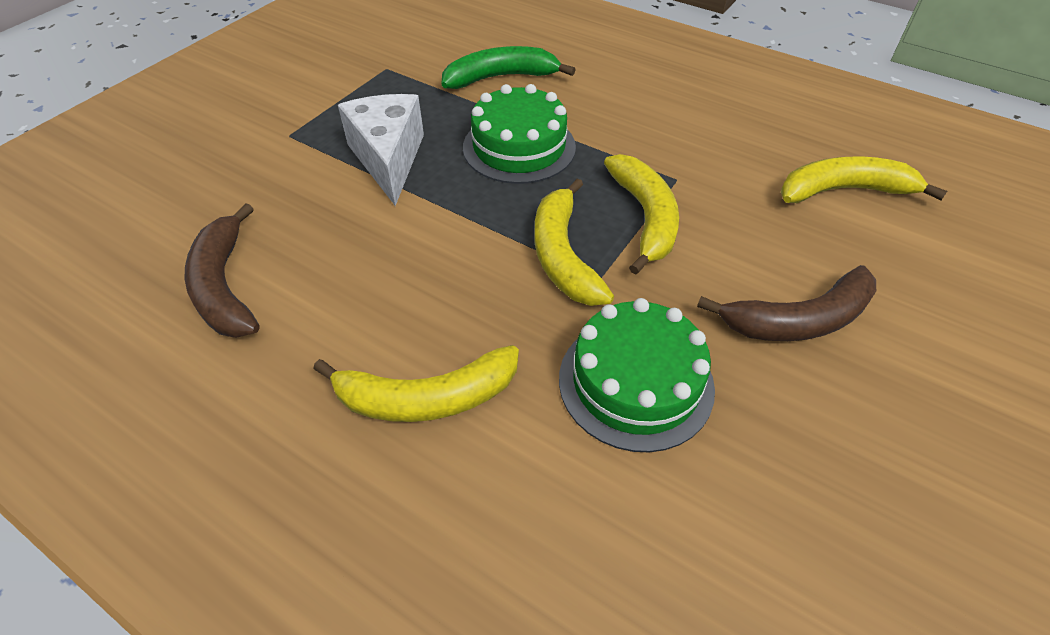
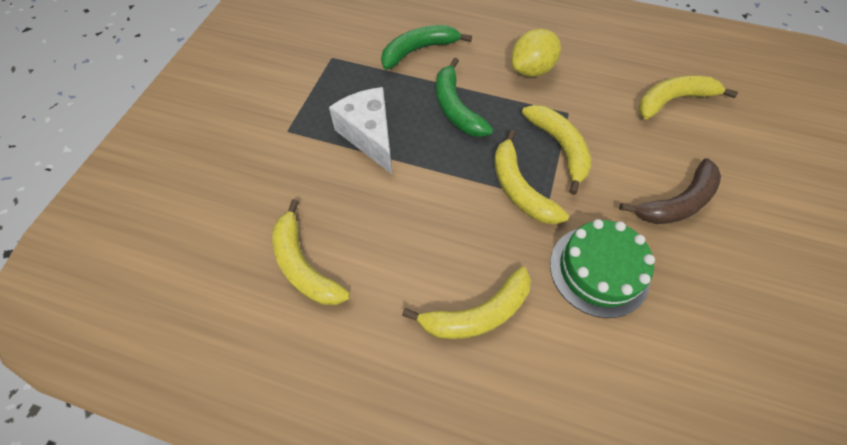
camera: 15 degrees left, 10 degrees up
(224, 286) = (304, 265): brown banana -> yellow banana
(519, 147) = (455, 108): green cake -> green banana
(645, 122) = (531, 70): none -> yellow lemon

